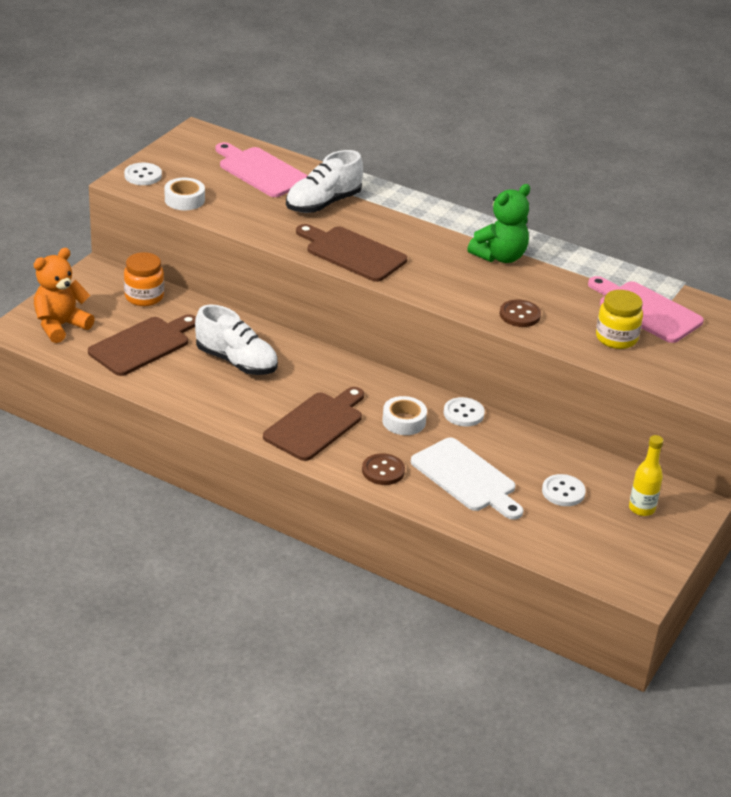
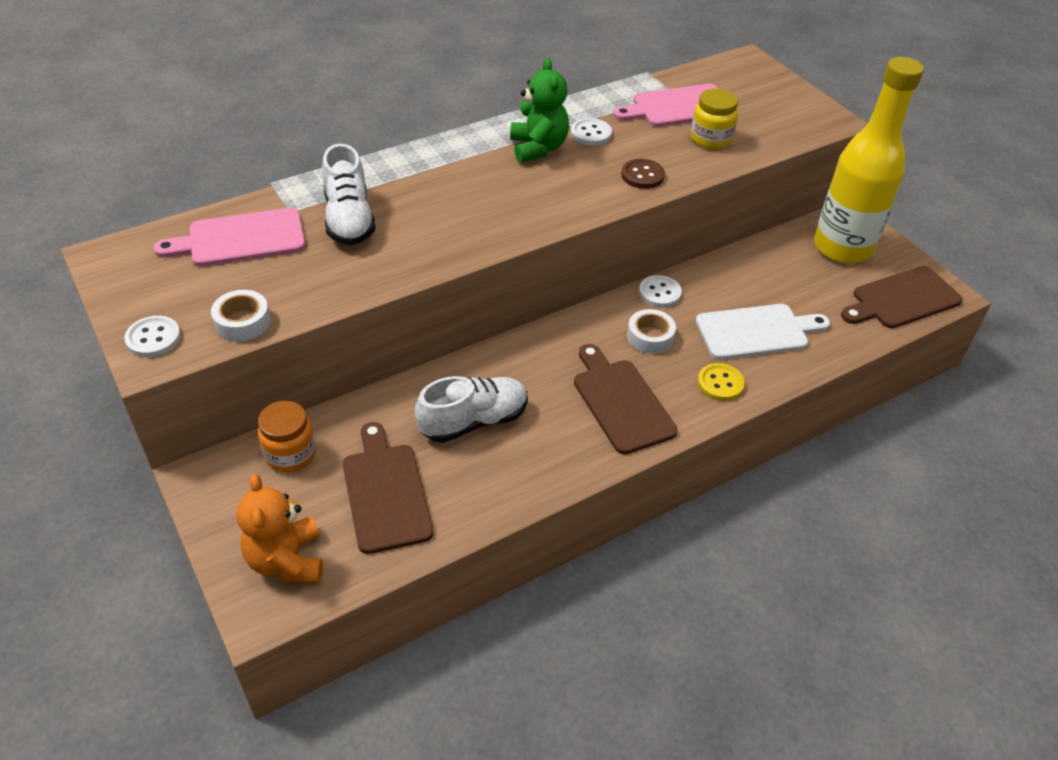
camera: 60 degrees left, 10 degrees up
(352, 253) = (460, 236): brown cutting board -> brown cutting board (902, 299)
(383, 471) = (720, 383): brown button -> yellow button
(563, 492) = (802, 281): white button -> white button (591, 134)
(641, 508) = (842, 247): yellow bottle -> yellow bottle, size x2.43

